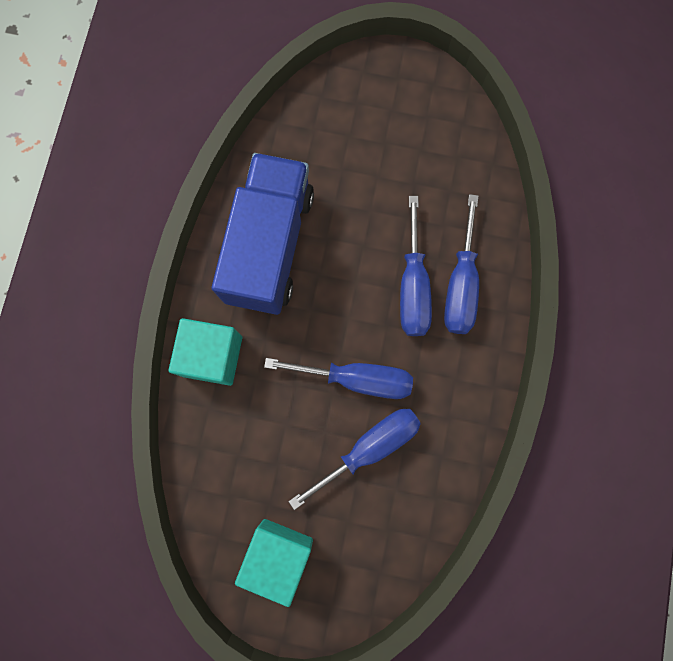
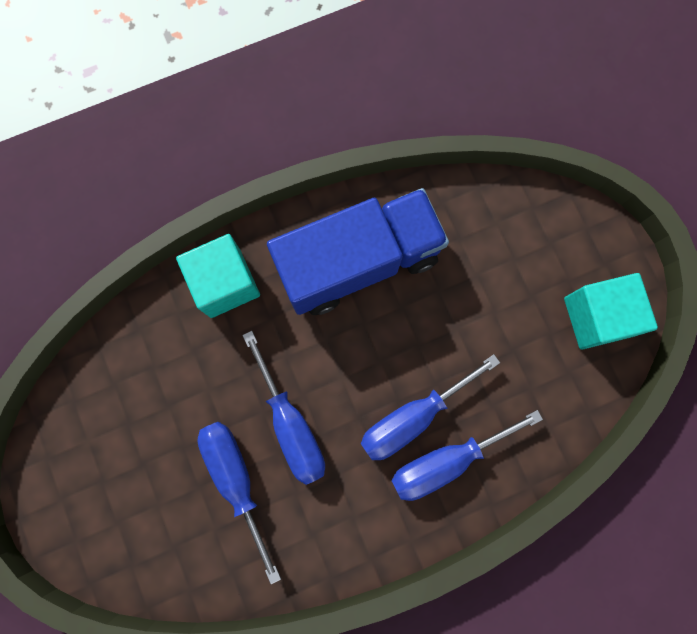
camera: 55 degrees right, 0 degrees up
(278, 554) = (91, 462): turquoise cube -> turquoise cube (597, 317)
(369, 447) = (236, 479): blue screwdriver -> blue screwdriver turned 135 degrees counterclockwise

